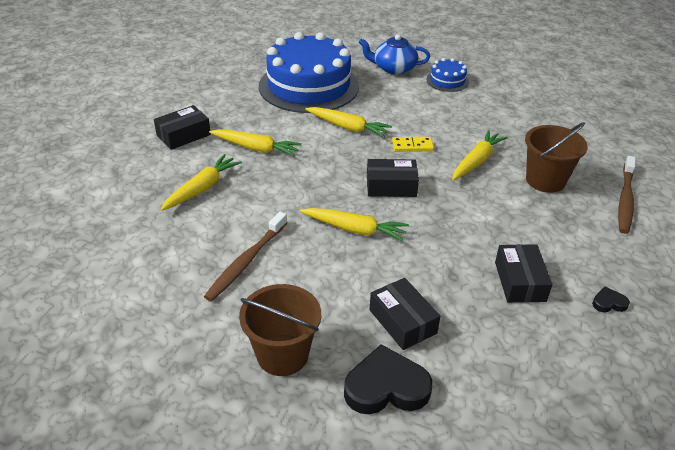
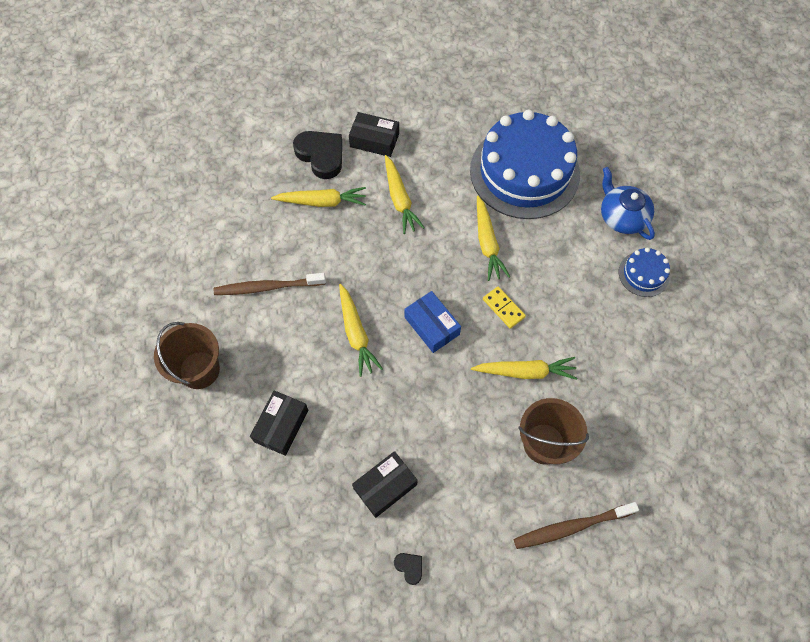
camera: 55 degrees right, 25 degrees up
(386, 387) = (214, 450): black heart -> black heart (321, 155)
(391, 186) = (432, 326): black box -> blue box

